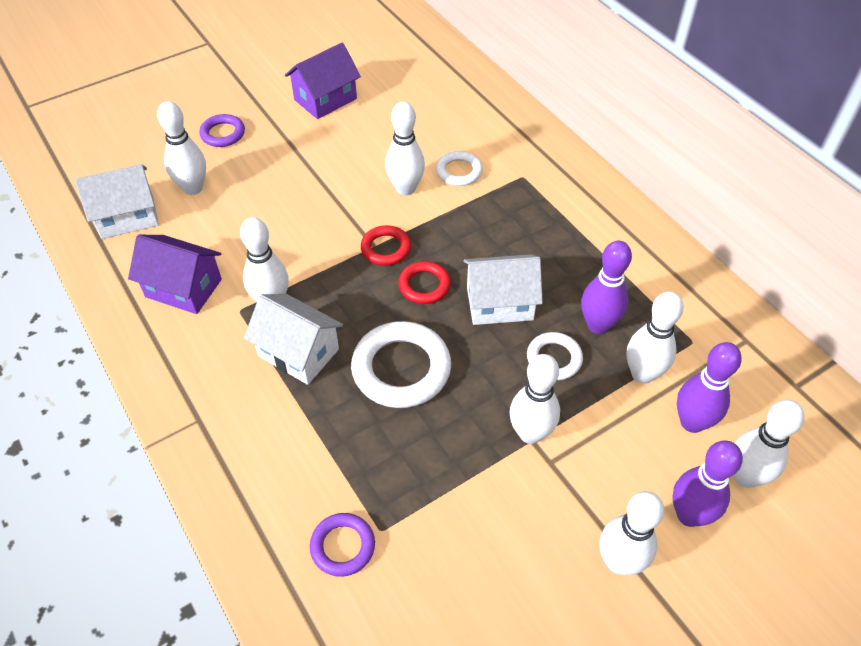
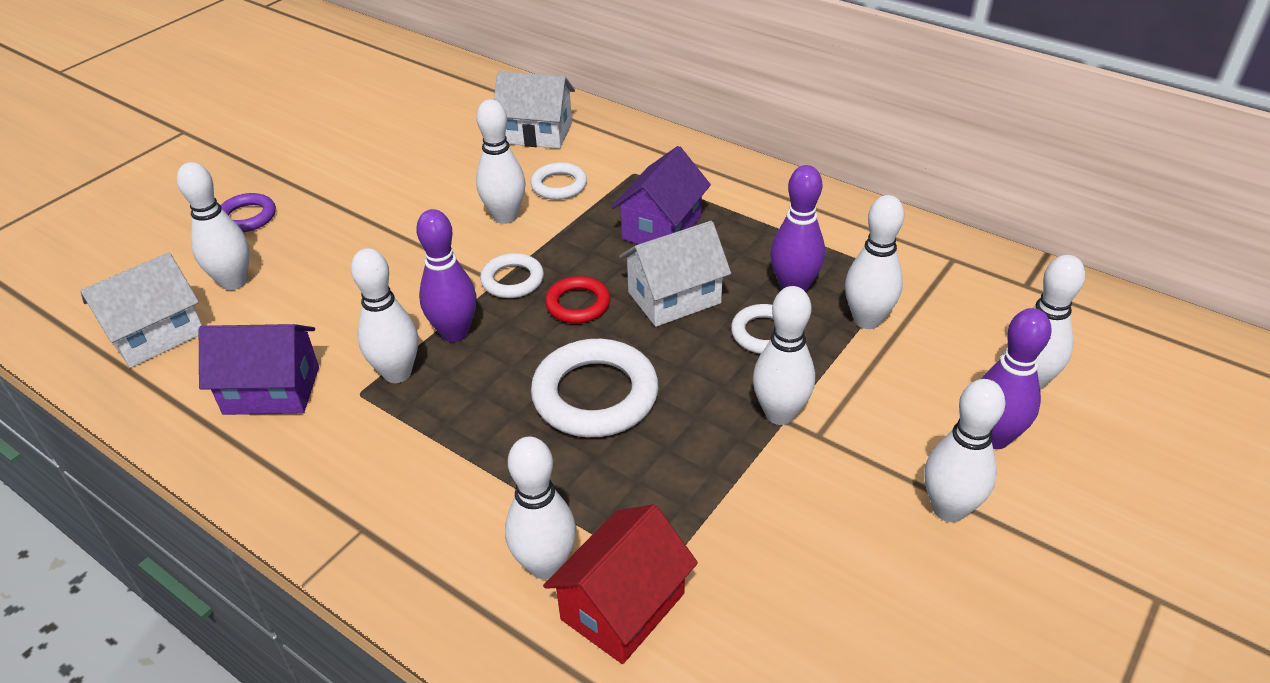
camera: 20 degrees left, 10 degrees down
(298, 352) = (458, 416): white house -> white house (537, 133)
(305, 494) = (545, 565): none -> white bowling pin
(325, 99) = (362, 154): purple house -> purple house (661, 228)
(343, 546) = (622, 606): purple ring -> red house
(386, 248) = (512, 280): red ring -> white ring
(692, 422) = (944, 349): purple bowling pin -> purple bowling pin (455, 333)

